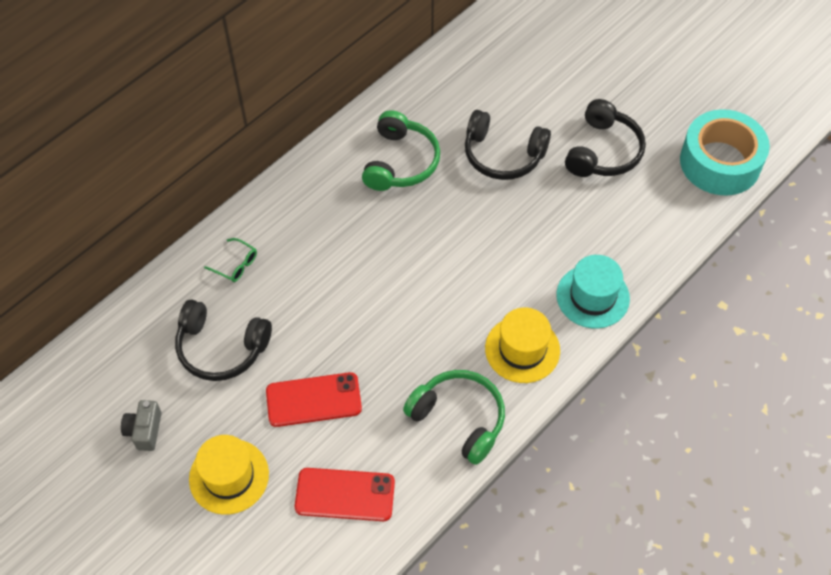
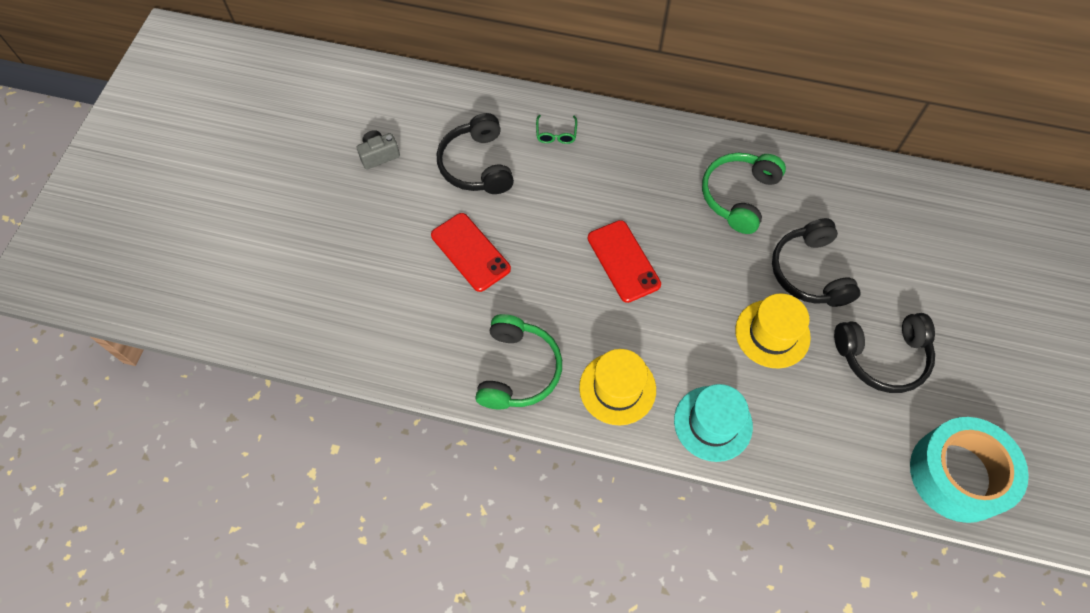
camera: 60 degrees right, 5 degrees up
(229, 476) = (372, 230): yellow hat -> yellow hat (772, 334)
(345, 495) = (400, 318): red phone -> red phone (623, 261)
(400, 162) = (739, 196): green headphones -> green headphones turned 135 degrees clockwise

